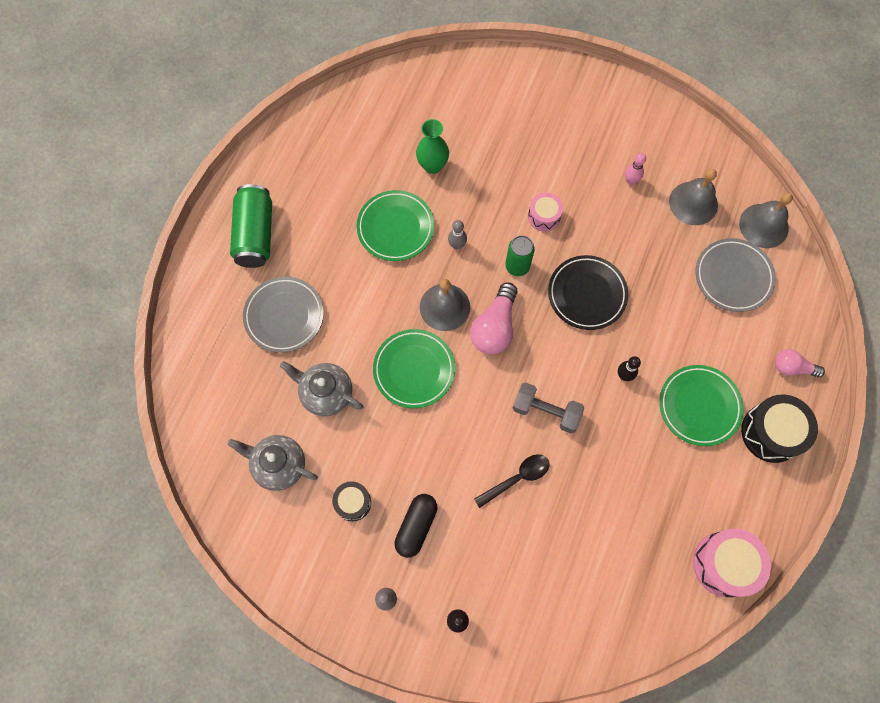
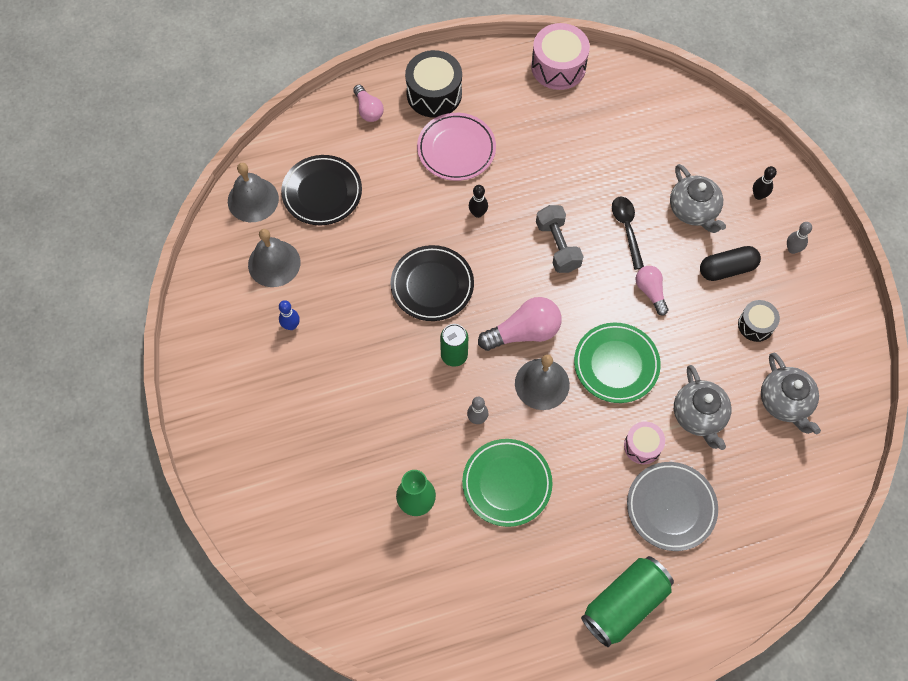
camera: 130 degrees left, 5 degrees down
(448, 447) = (650, 292): none -> pink light bulb
(489, 550) = (694, 210): none -> grey teapot
(517, 478) = (627, 229): black spoon -> black spoon turned 60 degrees clockwise
(544, 216) = (387, 369): pink drum -> pink drum (642, 446)
(630, 180) = (291, 325): pink bowling pin -> blue bowling pin
(699, 406) = (456, 149): green plate -> pink plate
(733, 277) = (322, 193): grey plate -> black plate

